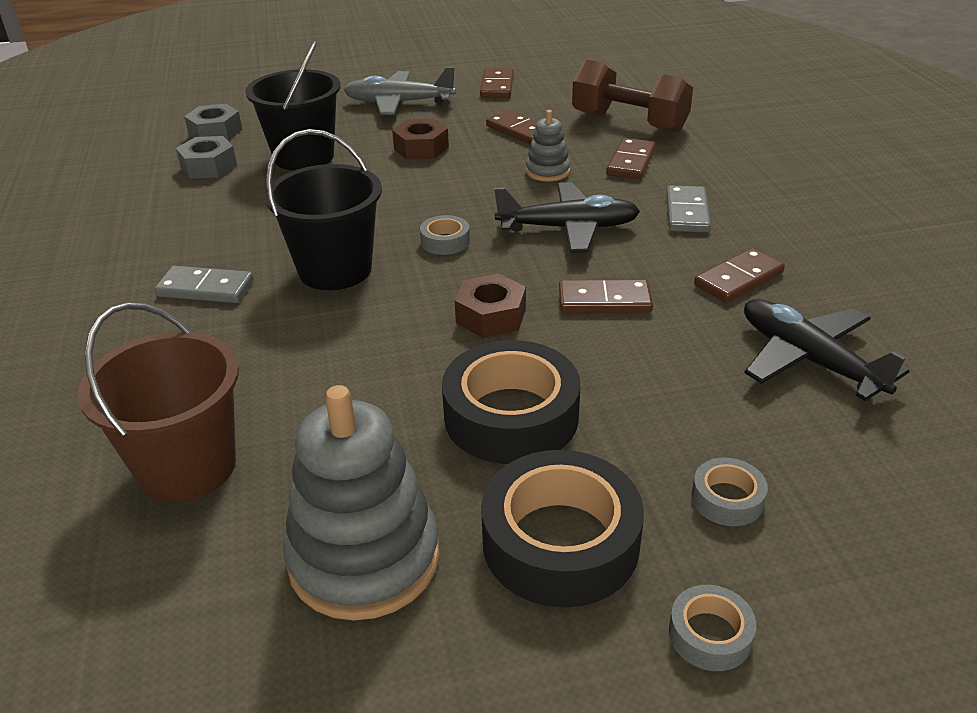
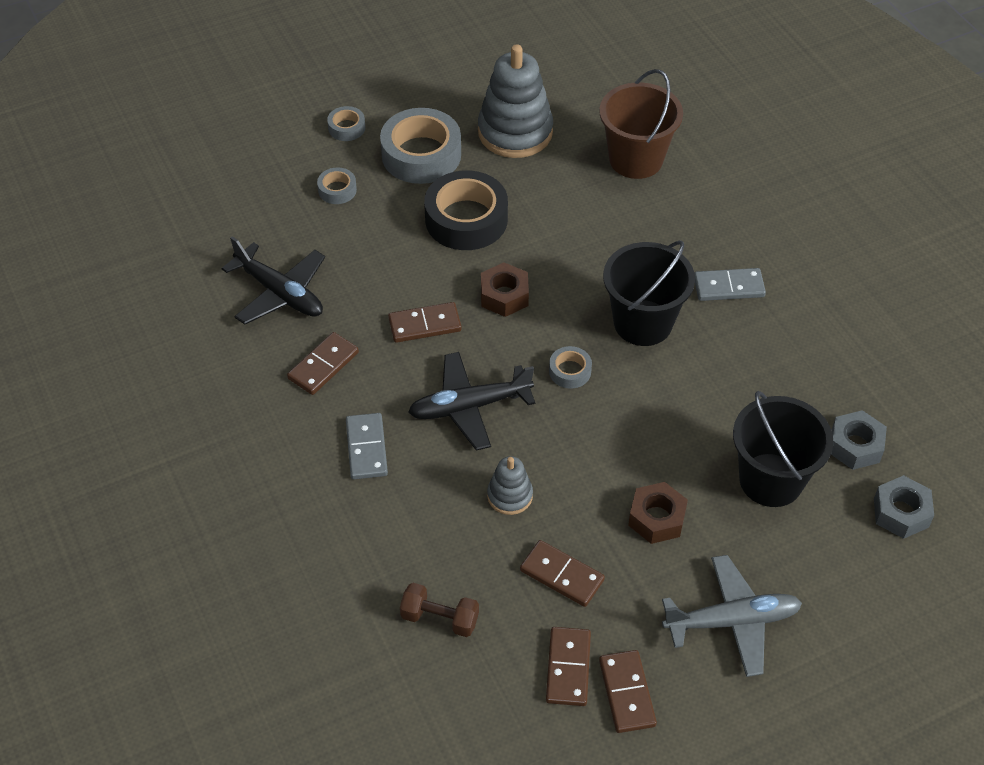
camera: 165 degrees right, 15 degrees up
(560, 542) = (421, 155): black tape -> grey tape
(629, 122) = (440, 618): brown dumbbell -> brown dumbbell, size x0.56
(631, 162) = (427, 528): brown domino -> brown domino (568, 668)

